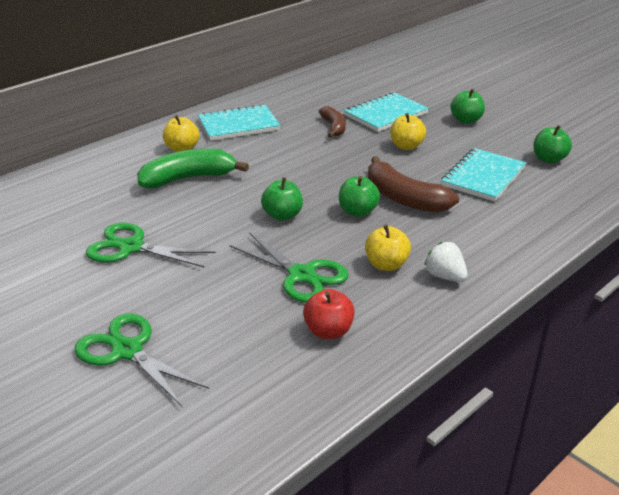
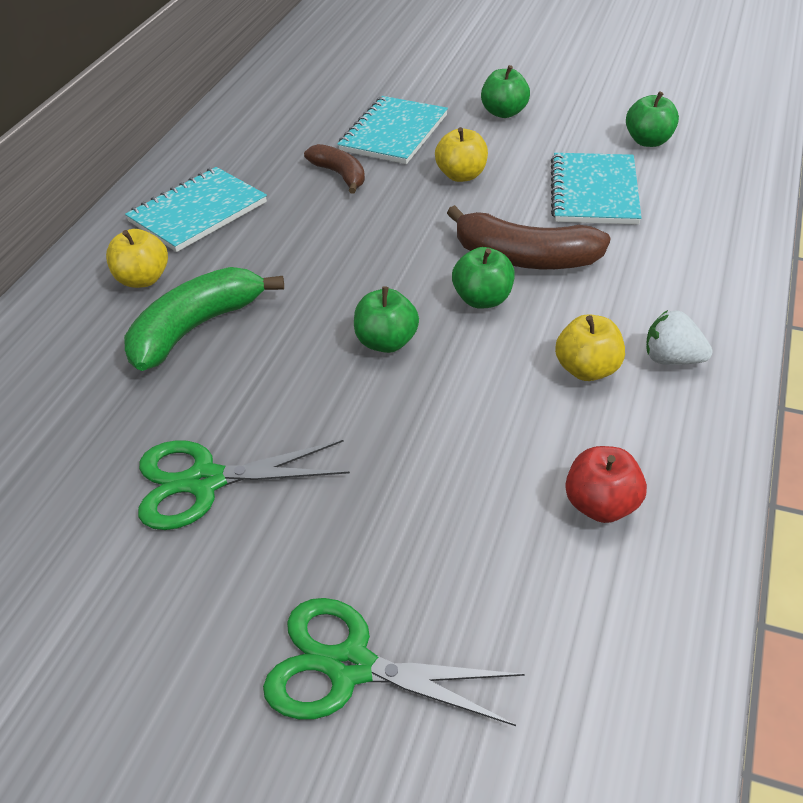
camera: 25 degrees left, 10 degrees up
(301, 275) = (493, 430): green scissors -> none

